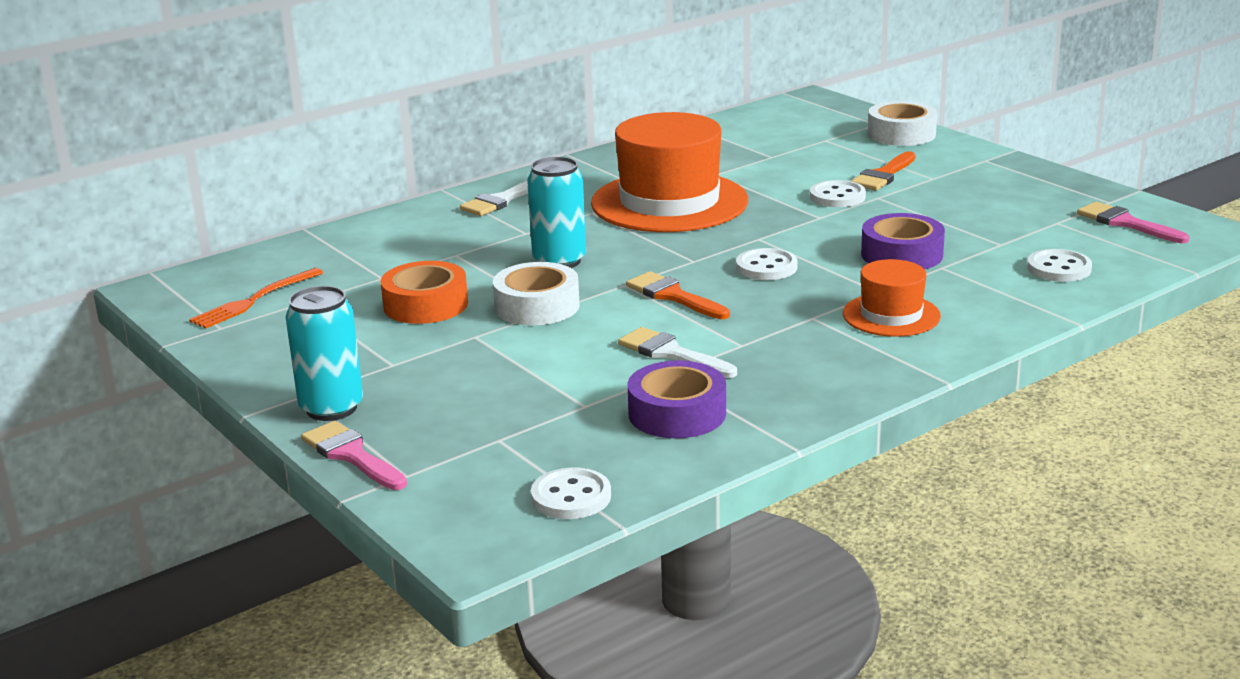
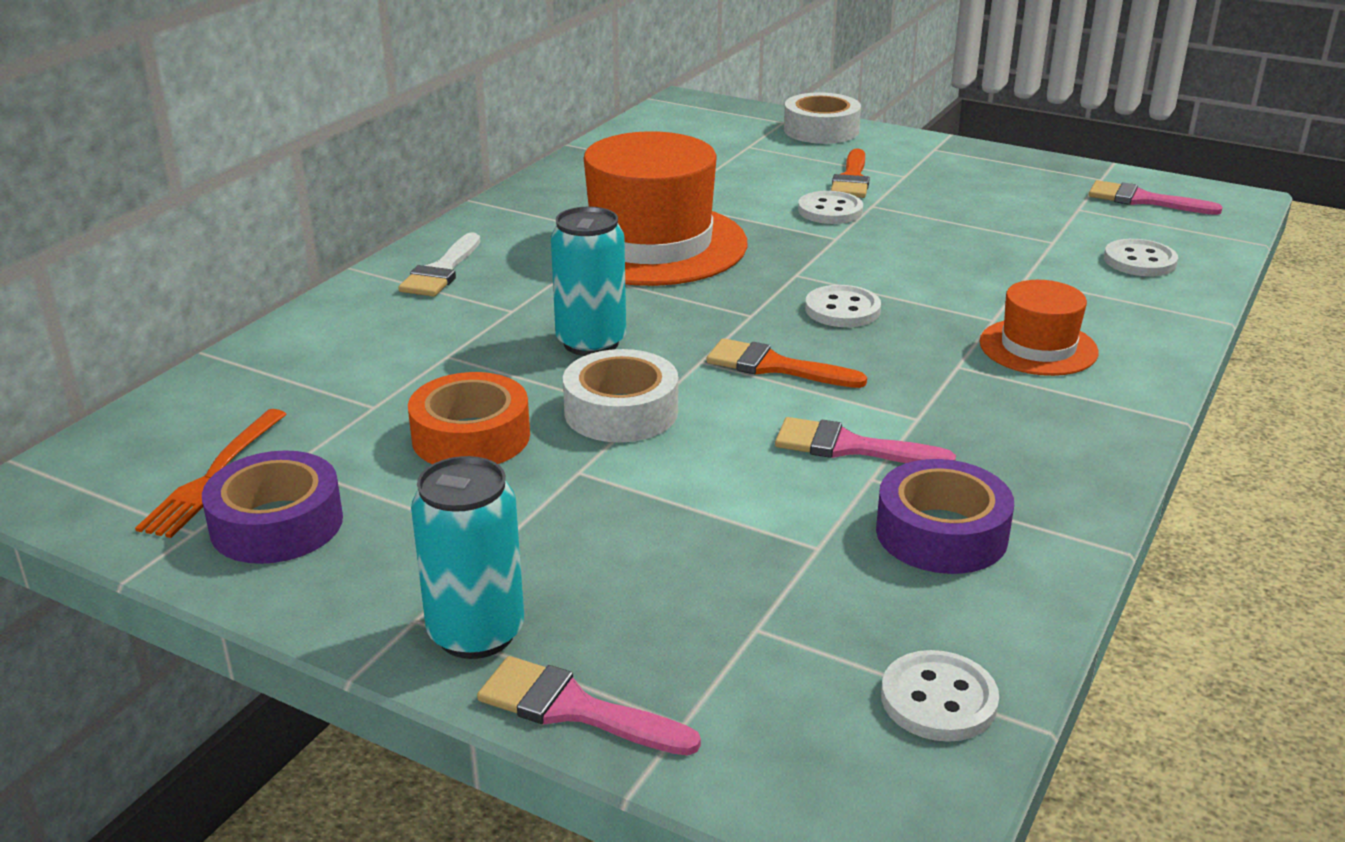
camera: 25 degrees left, 5 degrees up
(672, 353) = (850, 447): white brush -> pink brush
(902, 254) = (969, 270): purple tape -> purple tape (277, 524)

